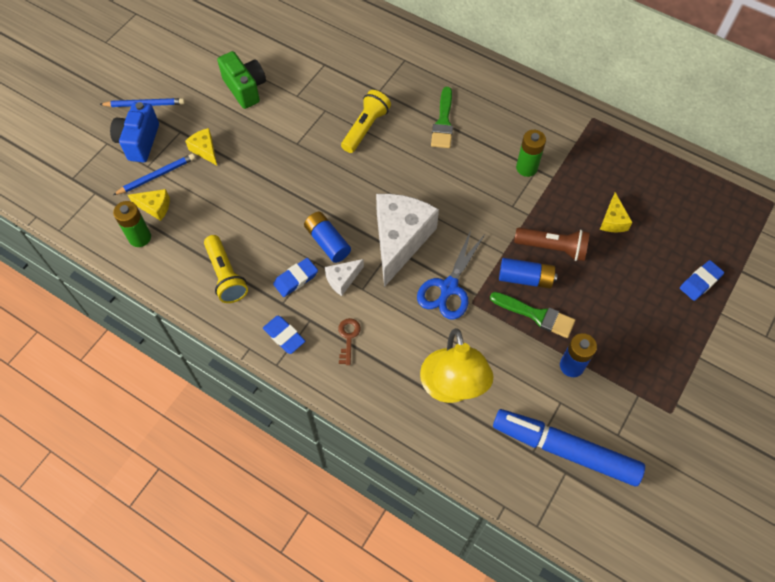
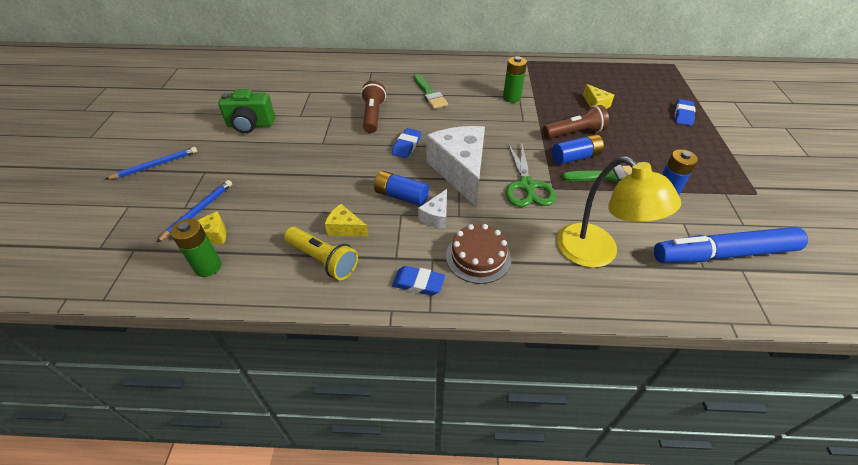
camera: 30 degrees left, 15 degrees down
(139, 142) = (164, 193): blue camera -> none
(205, 150) = (238, 175): yellow cheese -> yellow cheese (345, 228)
(245, 88) = (250, 125): green camera -> green camera turned 150 degrees clockwise
(296, 279) = (394, 234): blue eraser -> blue eraser (406, 146)
(348, 337) = (478, 257): brown key -> brown cake
(365, 128) = (373, 115): yellow flashlight -> brown flashlight
(449, 287) = (527, 185): blue scissors -> green scissors

